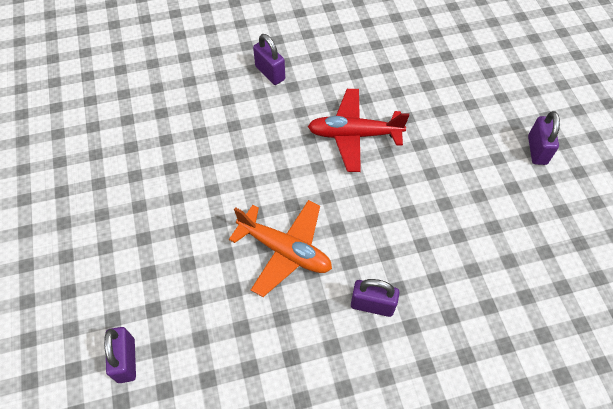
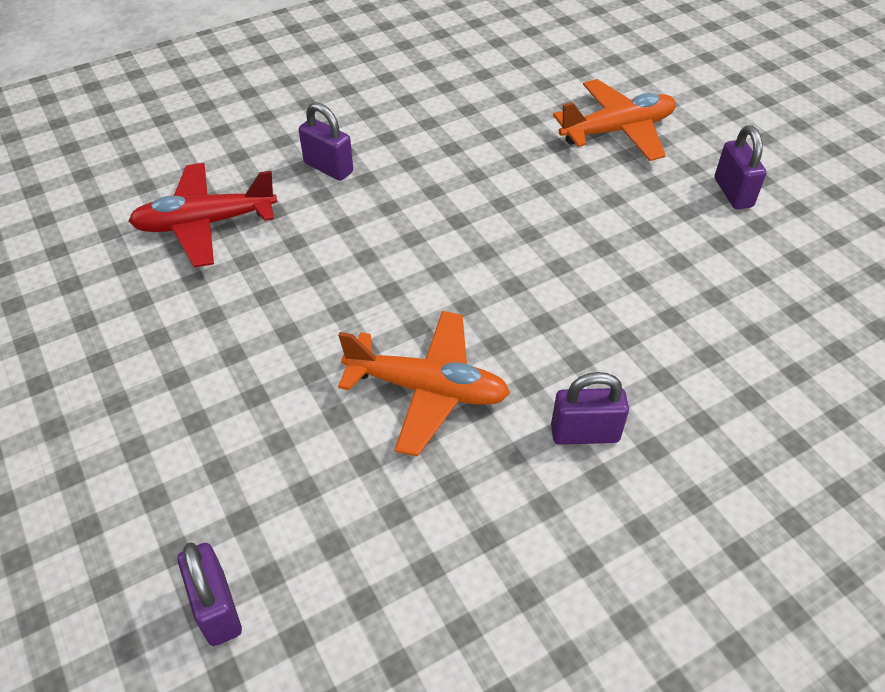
camera: 15 degrees left, 10 degrees down
(354, 135) = (477, 221): red plane -> red plane (205, 224)
(474, 82) = (617, 130): none -> orange plane

